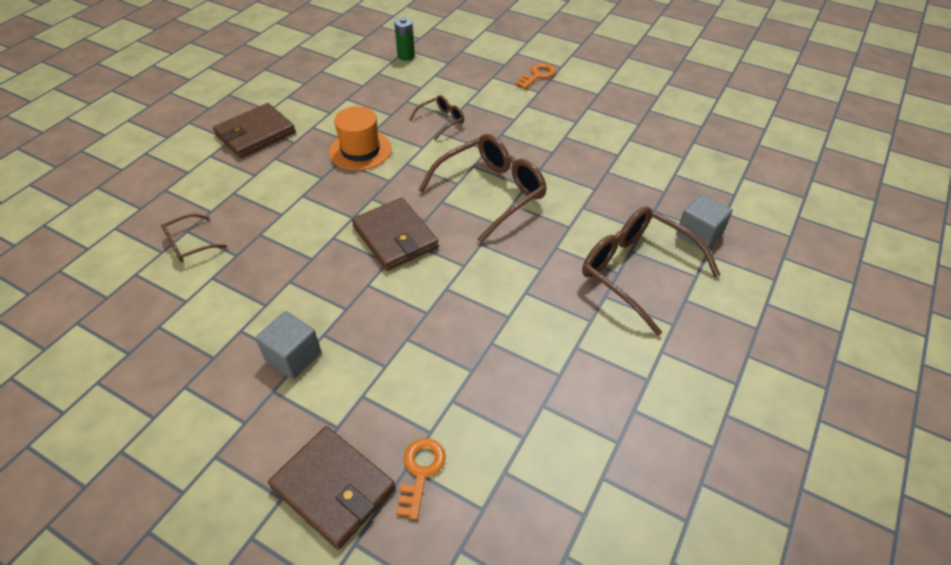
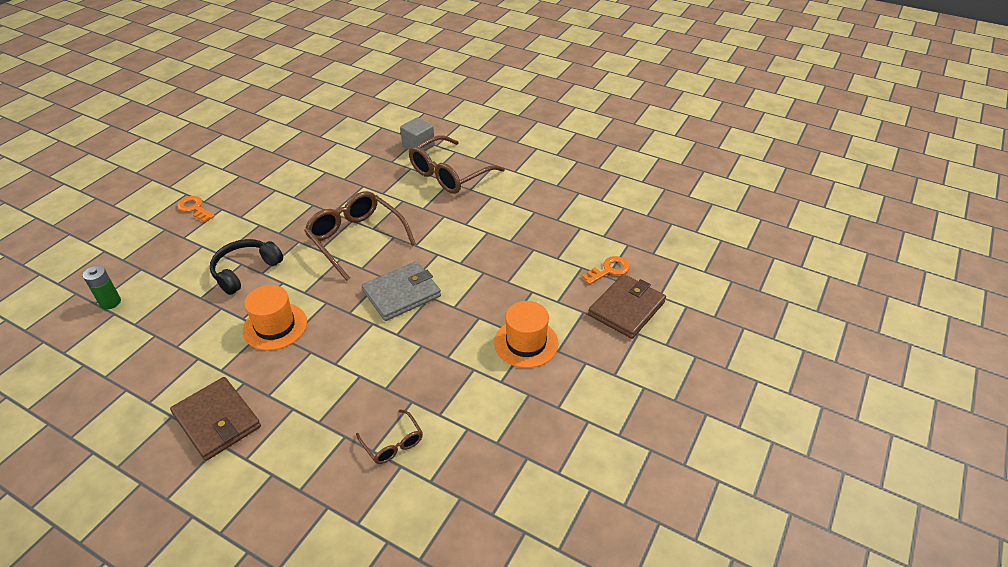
camera: 90 degrees left, 5 degrees down
(293, 356) = (526, 343): grey cube -> orange hat
(395, 237) = (402, 294): brown wallet -> grey wallet
(420, 471) = (609, 270): orange key -> orange key turned 135 degrees clockwise
(441, 121) = (245, 271): brown glasses -> black headphones

